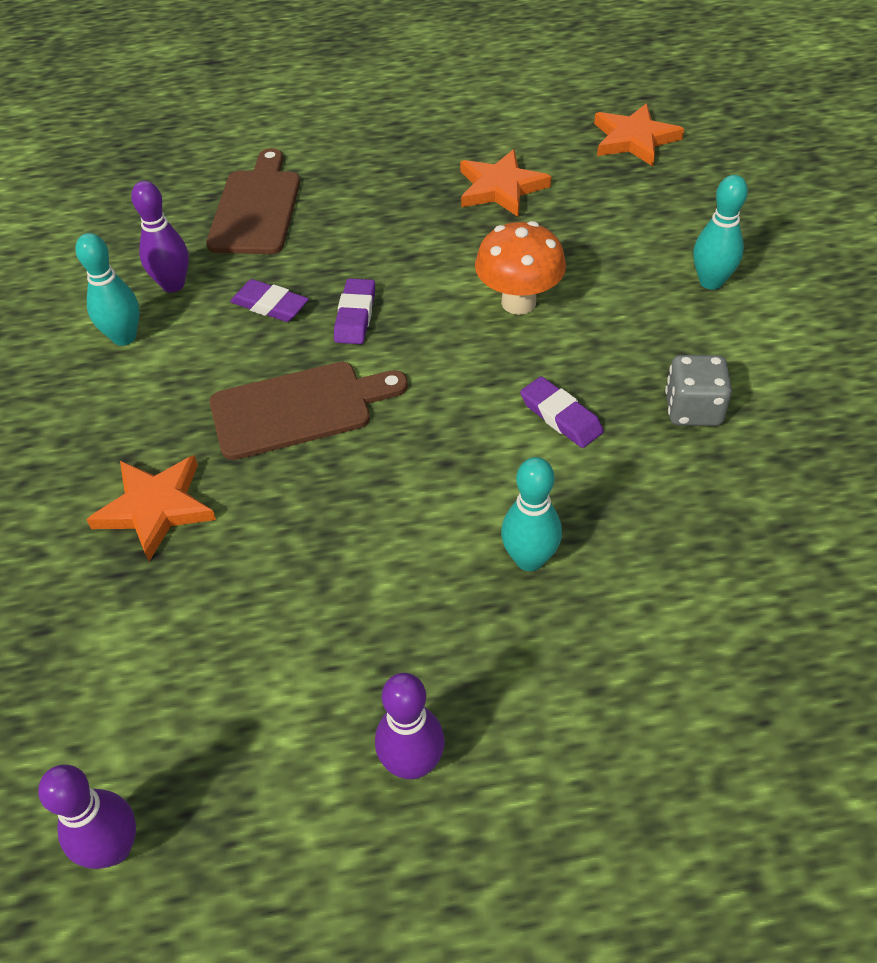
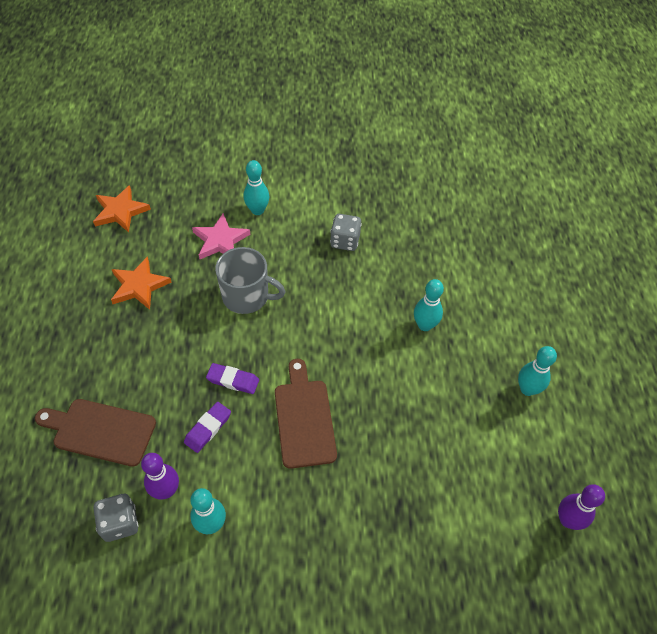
camera: 85 degrees left, 5 degrees up
(128, 254) = (120, 523): none -> grey dice
(156, 508) = (366, 501): orange star -> none
(412, 763) = (527, 389): purple bowling pin -> turquoise bowling pin
(518, 302) = (247, 296): orange mushroom -> grey mug
(561, 416) = (338, 294): purple eraser -> none
(623, 251) = (220, 240): none -> pink star

